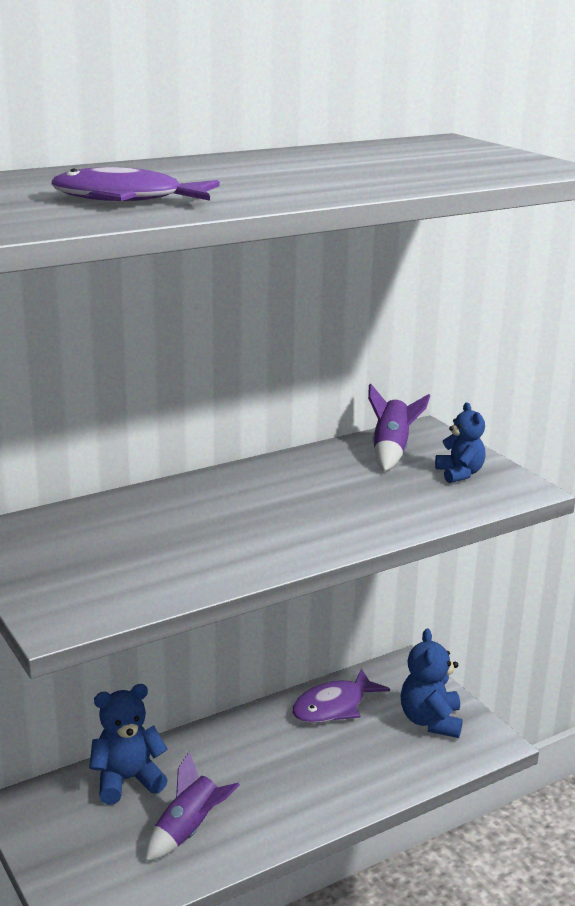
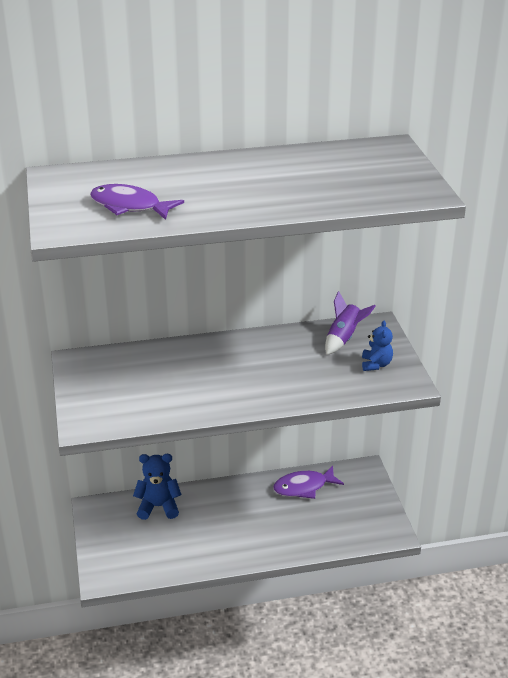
camera: 20 degrees right, 10 degrees up
(188, 830) = (180, 545): purple rocket -> none
(430, 721) = (361, 511): blue teddy bear -> none

